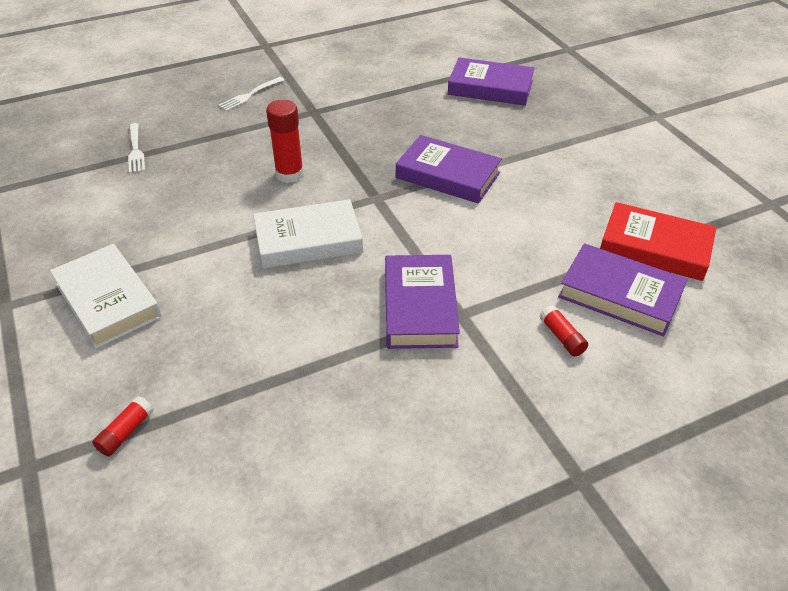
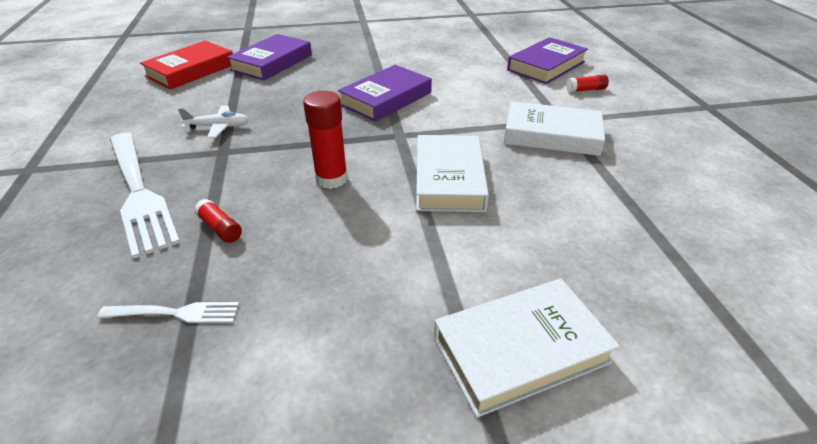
camera: 75 degrees left, 5 degrees down
(126, 432) = (739, 333): red glue stick -> red glue stick (220, 228)
(250, 95) = (138, 192): white fork -> white fork, size x2.10
(350, 98) = (218, 127): none -> white plane
(420, 307) = (551, 135): purple book -> white book
(655, 247) = (502, 48): red book -> red book (191, 70)

